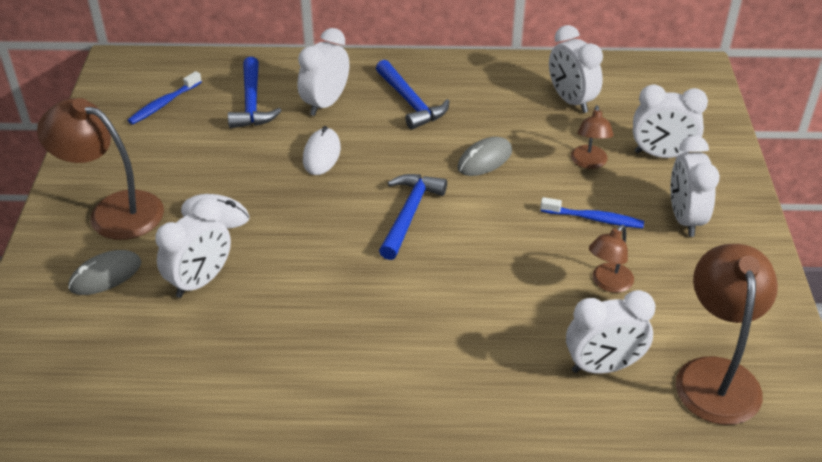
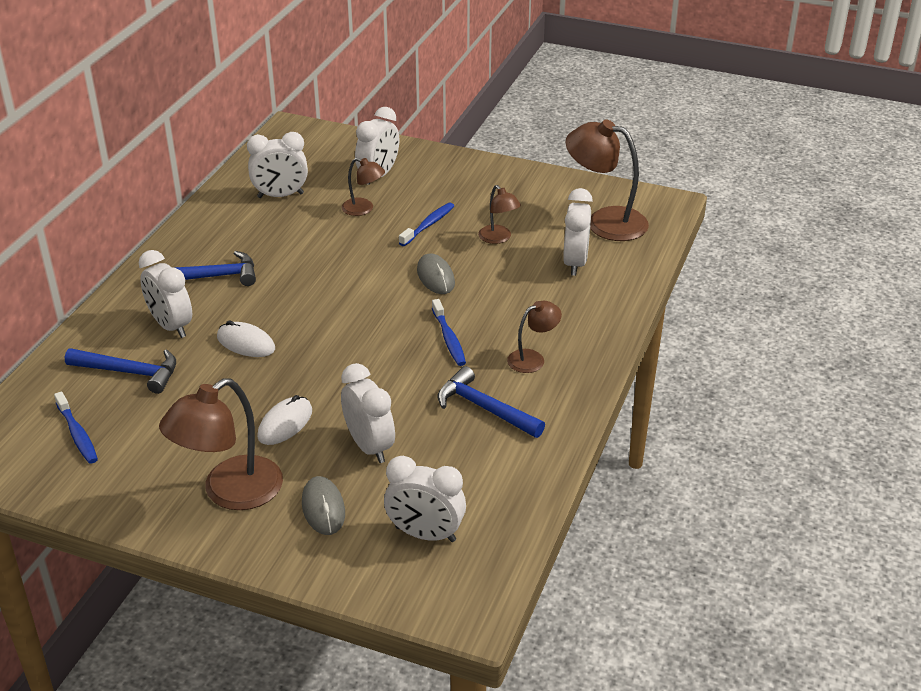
camera: 70 degrees left, 5 degrees down
(393, 372) = (532, 358): none -> brown lamp
(395, 292) = (449, 339): none -> blue toothbrush
(409, 214) = (362, 311): blue hammer -> blue hammer (484, 408)
(484, 160) = (322, 257): grey mouse -> grey mouse (435, 277)
(684, 218) = (454, 187): white clock -> white clock (425, 534)

